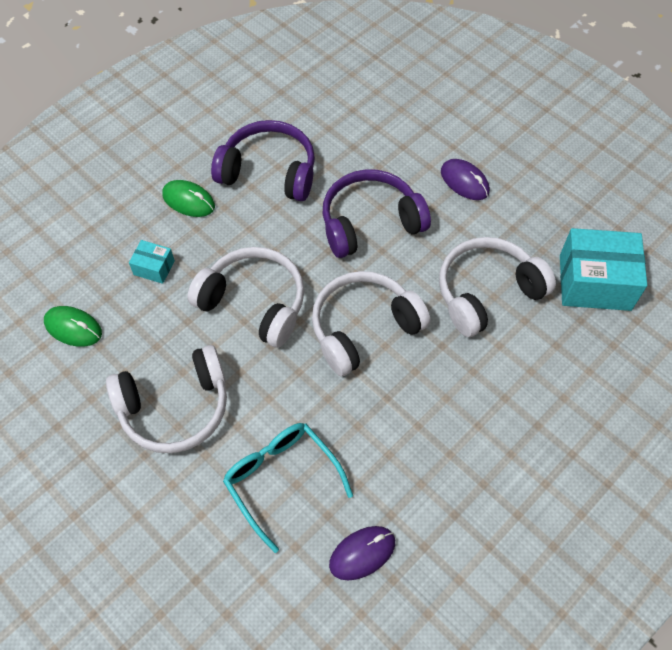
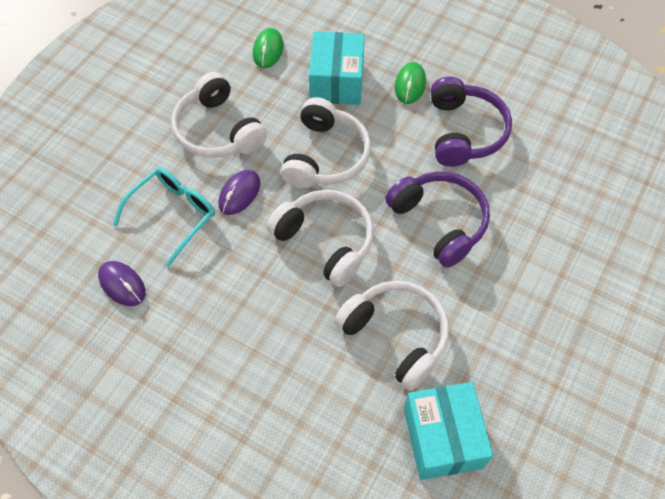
camera: 75 degrees right, 0 degrees up
(154, 268) = (336, 82): turquoise box -> turquoise box, size x2.08
(464, 182) = (521, 293): purple mouse -> purple mouse (239, 194)

